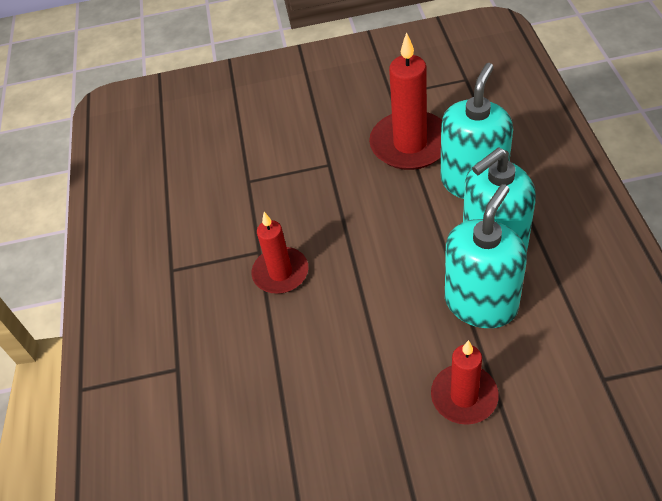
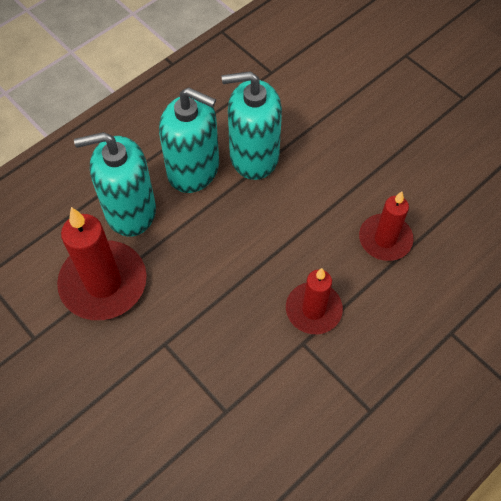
camera: 130 degrees left, 10 degrees up
(464, 396) = (335, 135): red candle -> red candle (385, 239)

